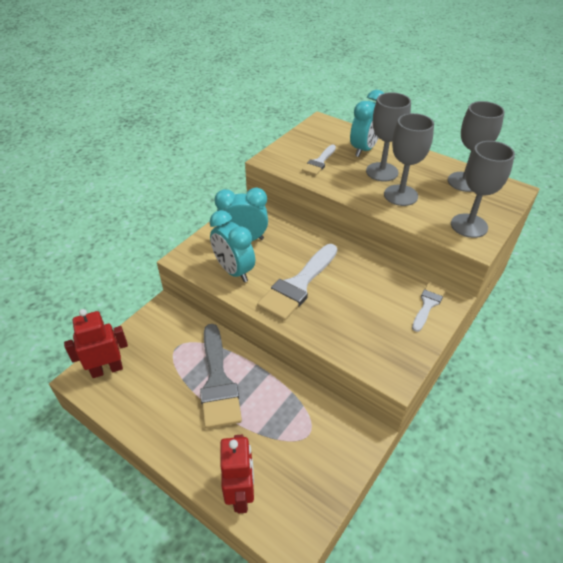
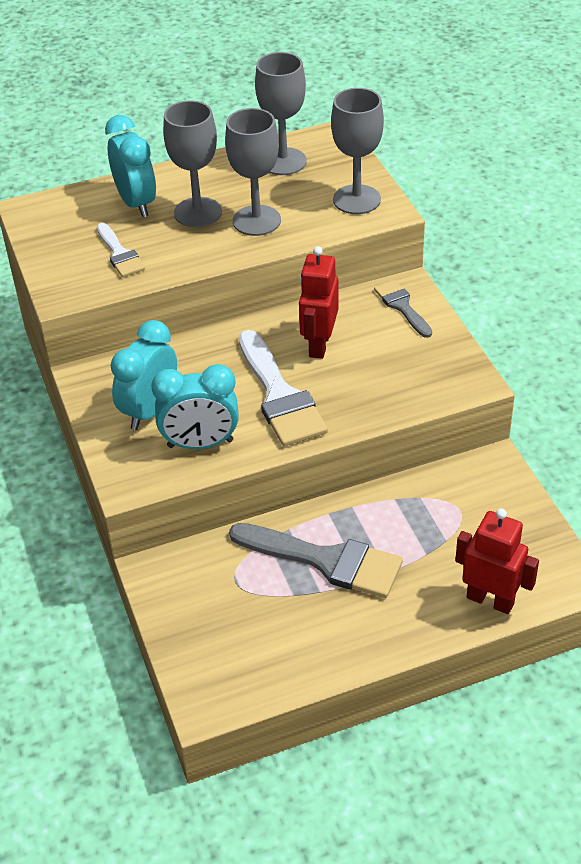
camera: 55 degrees left, 0 degrees up
(107, 369) = (213, 670): red robot -> red robot (319, 345)
(428, 304) = (402, 306): white brush -> grey brush

